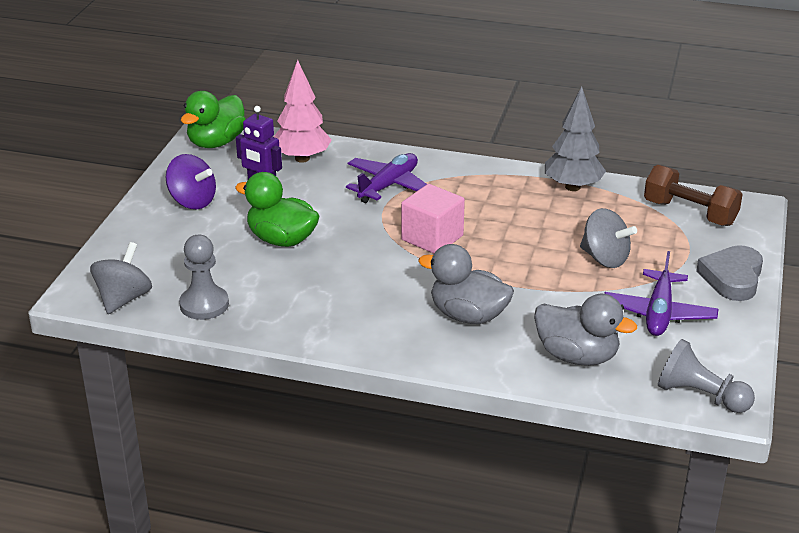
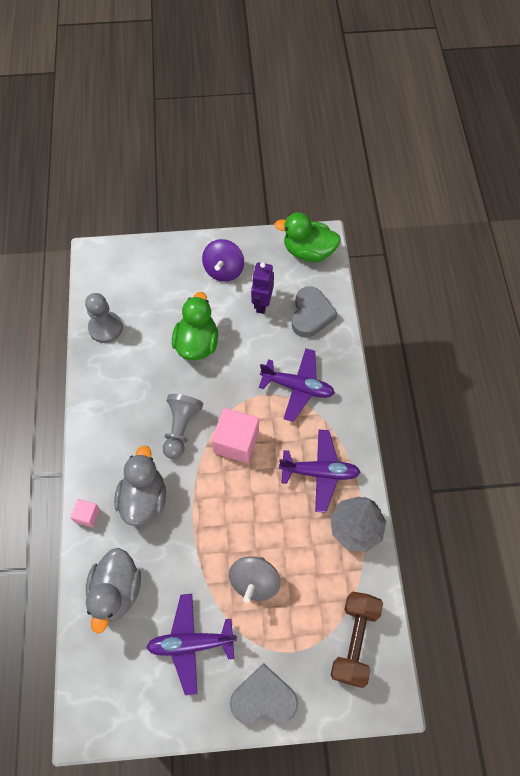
camera: 70 degrees right, 30 degrees up
(123, 299) = (97, 281): grey spinning top -> none
(302, 158) = (311, 315): pink tree -> grey heart
(468, 363) = (87, 515): none -> pink cube
(499, 194) = (319, 472): none -> purple plane
(700, 396) = (92, 698): grey pawn -> grey pawn (181, 428)

